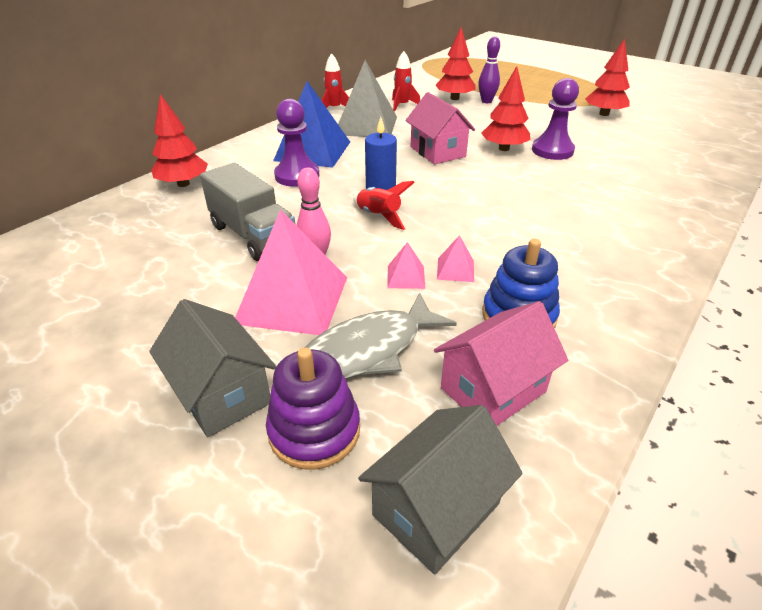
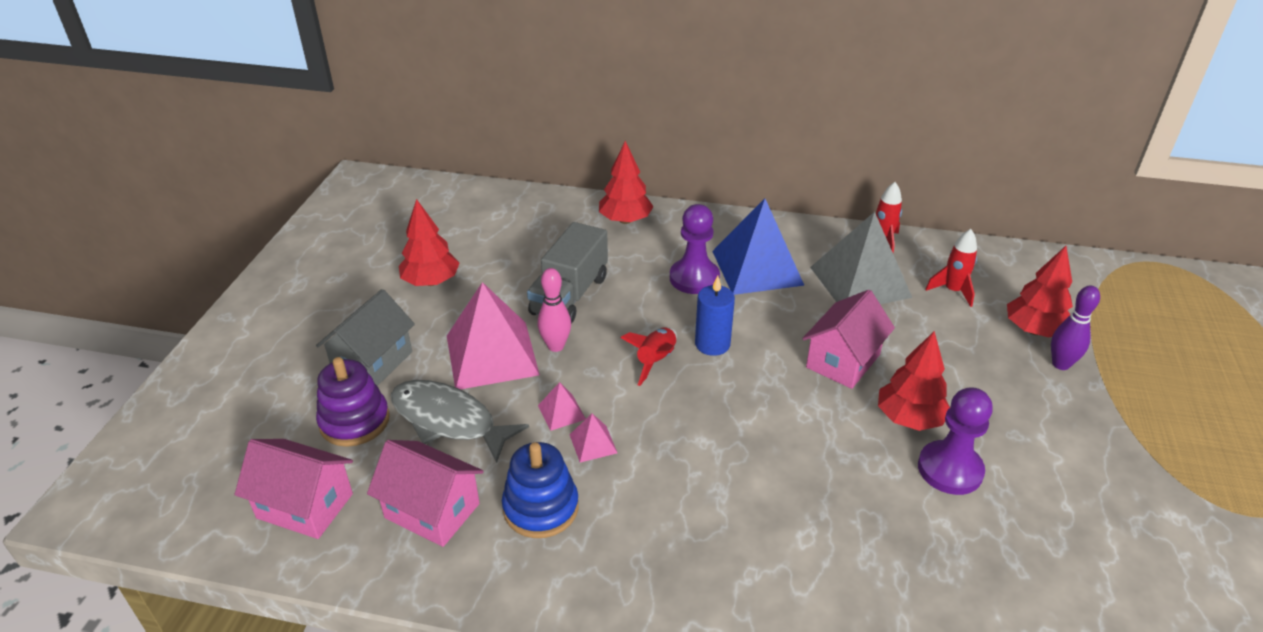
camera: 65 degrees right, 0 degrees up
(436, 509) = (305, 506): grey house -> pink house
(604, 114) = (1165, 511): red tree -> red tree (431, 282)

